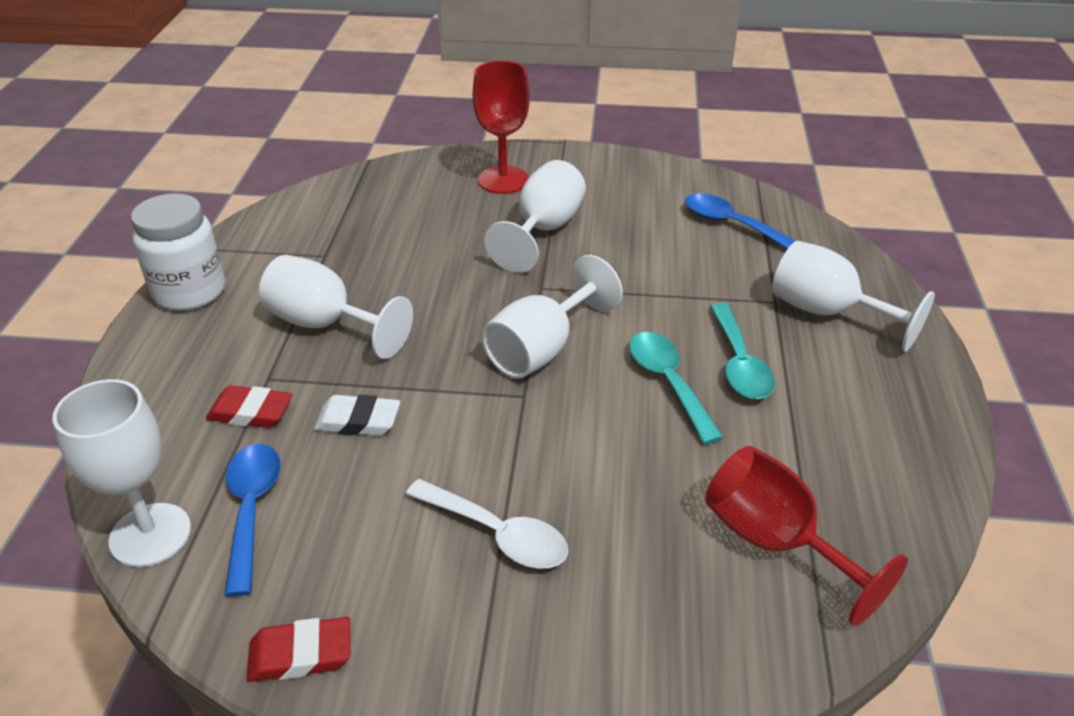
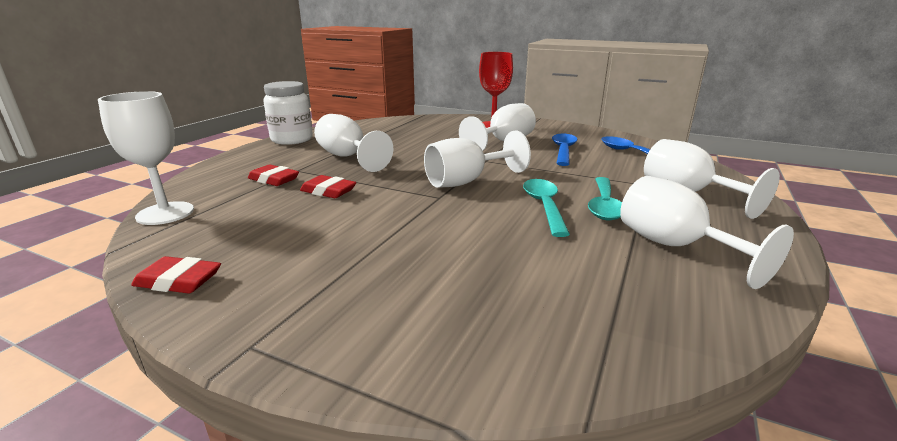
camera: 20 degrees right, 15 degrees down
(251, 510) = (229, 214): blue spoon -> blue spoon (563, 150)
(358, 421) = (328, 191): white eraser -> red eraser
(497, 534) = (366, 251): white spoon -> none
(775, 543) = (583, 299): red goblet -> none
(839, 426) = (674, 247): none -> white goblet

